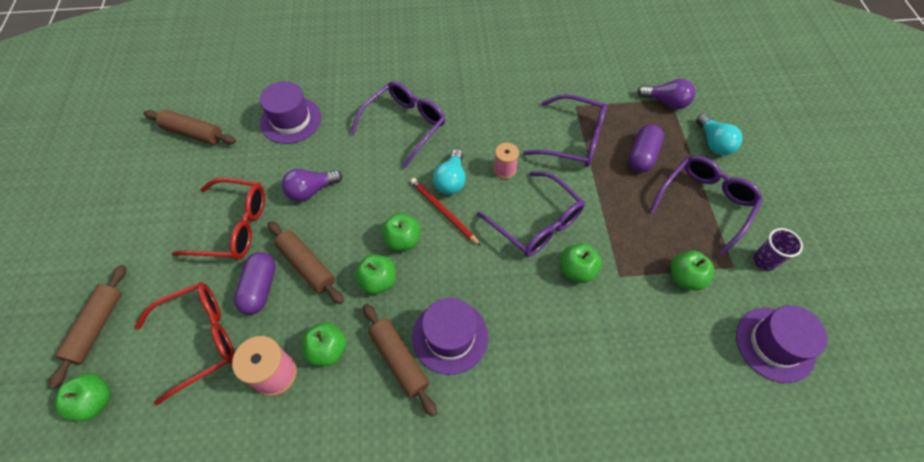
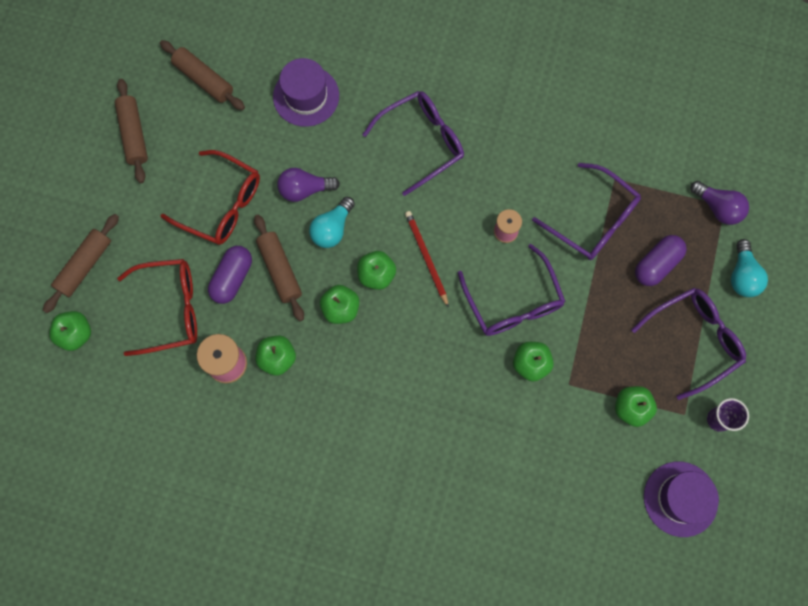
camera: 20 degrees right, 15 degrees up
(399, 360) = (336, 390): brown rolling pin -> brown rolling pin (134, 134)
(450, 336) = (388, 385): purple hat -> none
(451, 180) = (446, 225): turquoise light bulb -> turquoise light bulb (332, 229)

